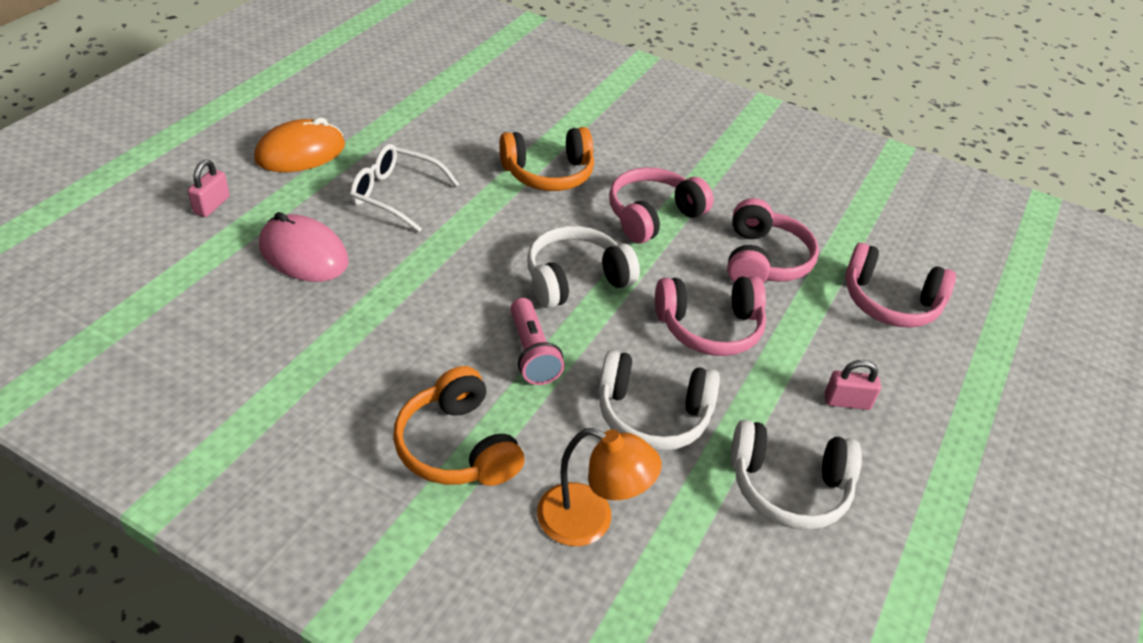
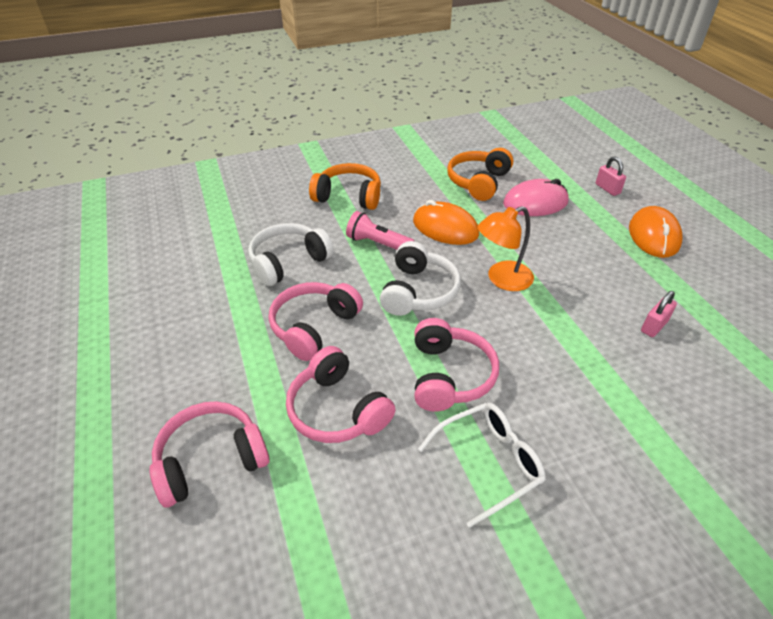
camera: 135 degrees right, 0 degrees up
(395, 195) = (574, 255): white glasses -> white glasses (489, 463)
(438, 309) = (445, 228): none -> orange mouse
(548, 173) = (552, 344): orange headphones -> orange headphones (478, 182)
(590, 521) = (266, 212): orange lamp -> orange lamp (502, 279)
(788, 487) = (189, 281): white headphones -> none
(847, 402) = (189, 348): pink padlock -> pink padlock (654, 326)

